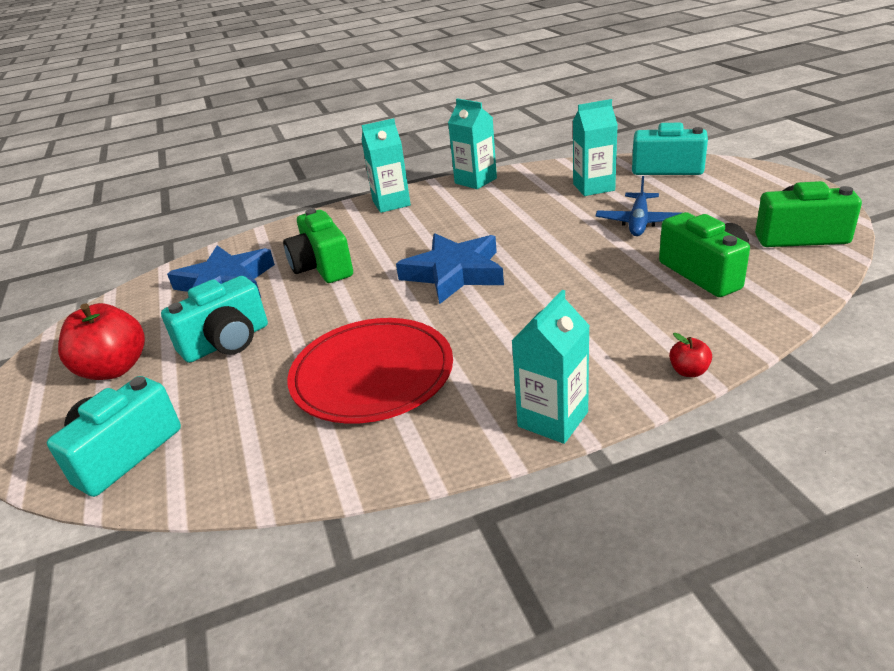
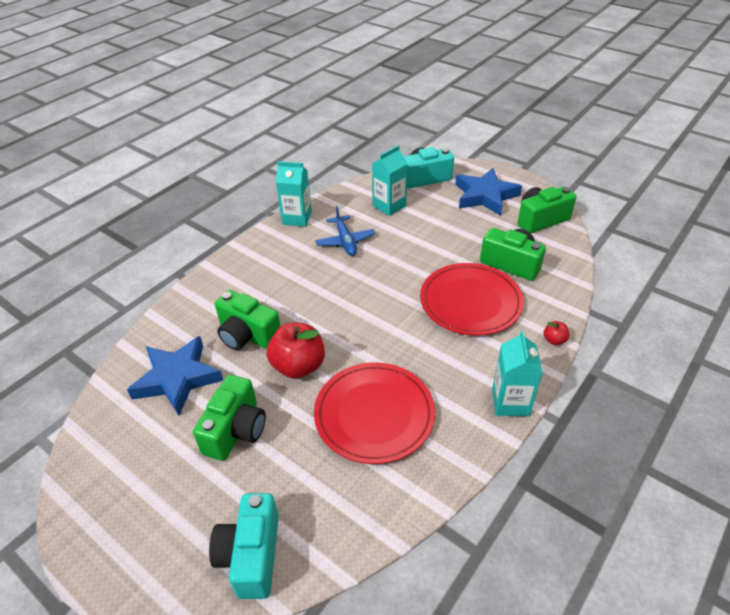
camera: 35 degrees left, 10 degrees up
(114, 369) = (160, 492): red apple -> red apple (298, 366)
(227, 342) = (236, 430): turquoise camera -> green camera
(391, 203) = (247, 257): turquoise carton -> none
(454, 273) = (356, 310): blue star -> blue star (485, 196)
(605, 299) = (470, 302): none -> red plate
(638, 222) = (442, 231): blue plane -> blue plane (345, 241)

